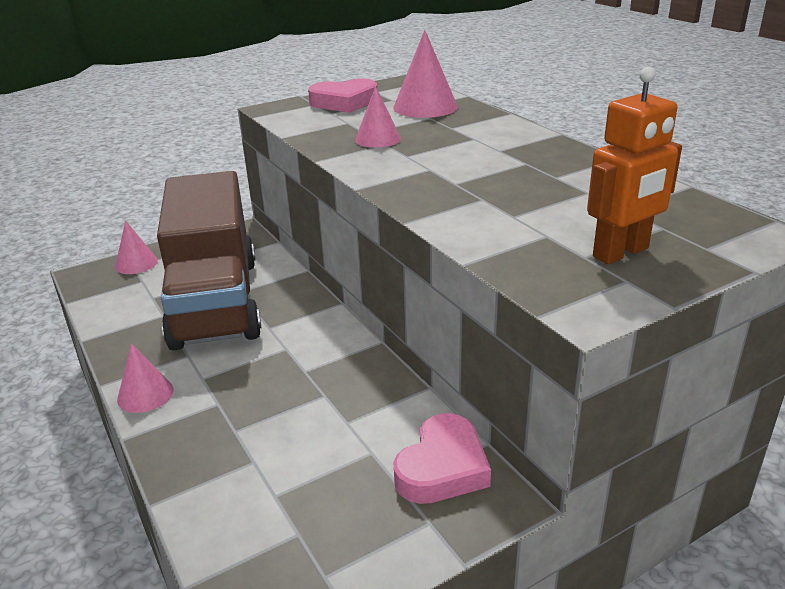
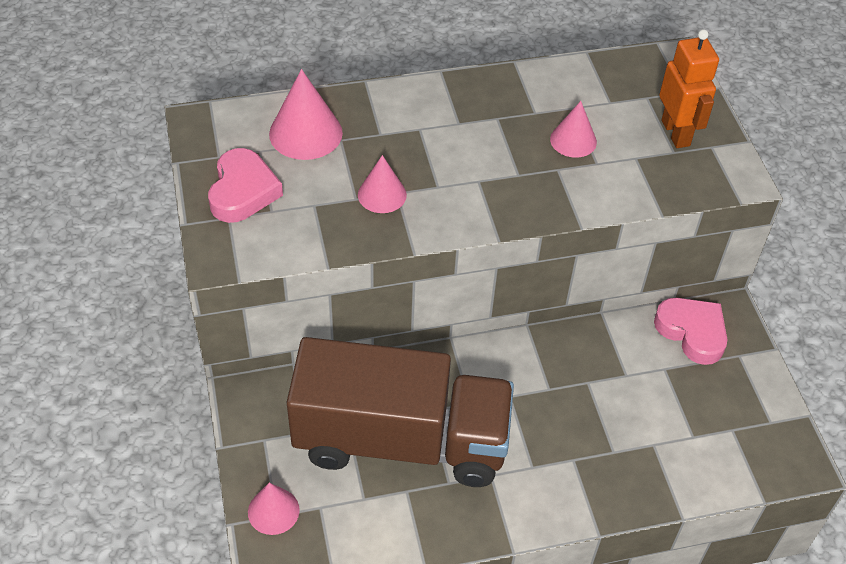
camera: 75 degrees left, 20 degrees up
(145, 394) = (542, 514): pink cone -> pink cone (573, 140)

